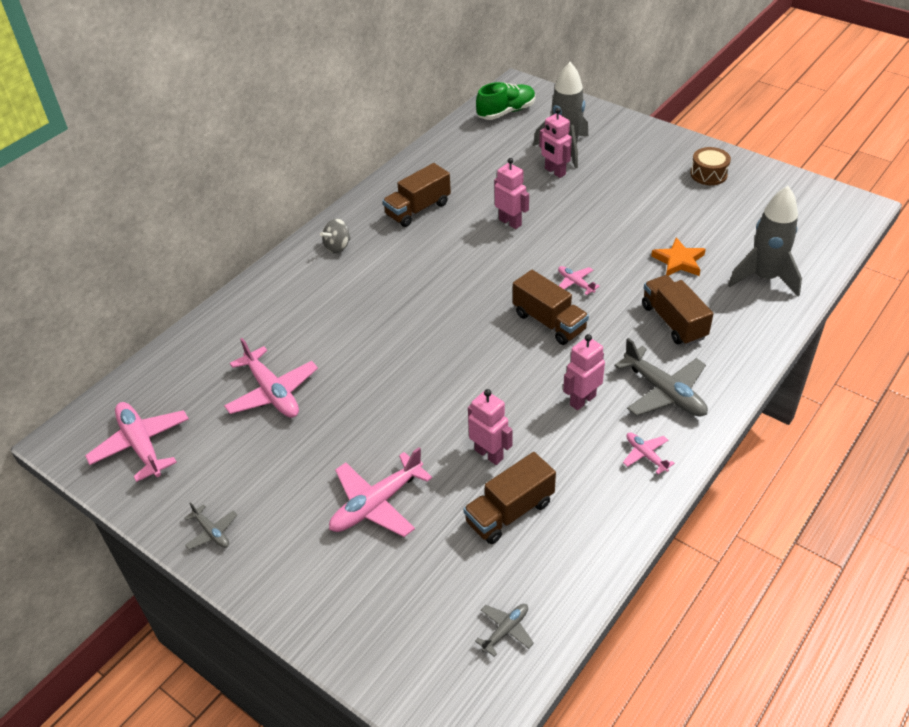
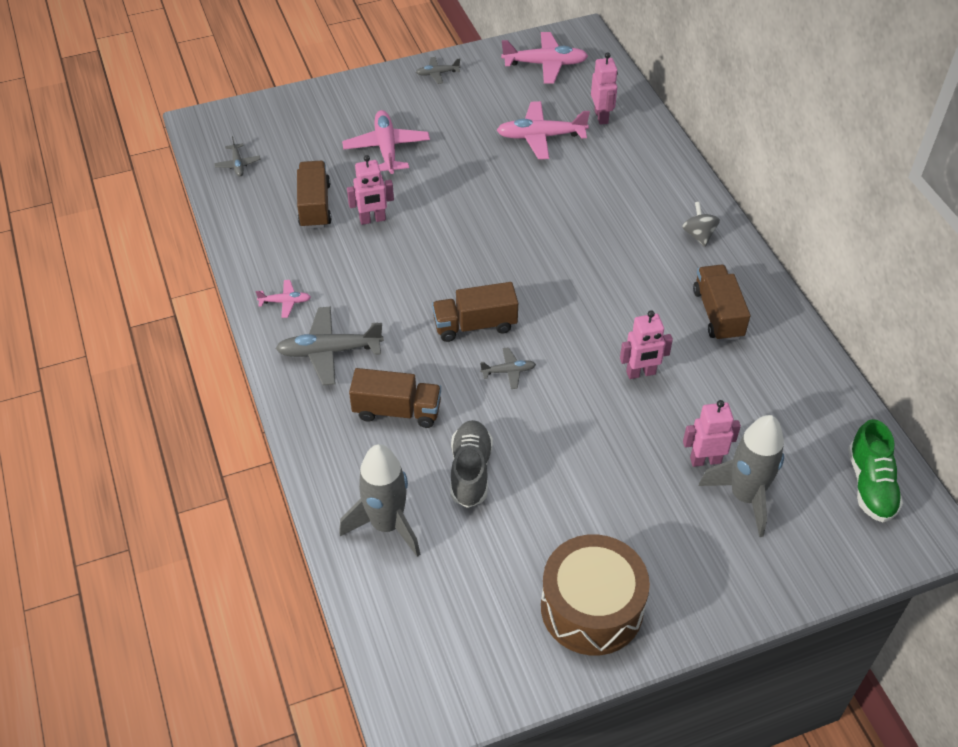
camera: 120 degrees right, 5 degrees up
(575, 283) = (508, 371): pink plane -> grey plane
(582, 400) = (371, 297): pink robot -> pink robot (601, 117)
(679, 261) = (470, 471): orange star -> grey shoe
(708, 174) = (591, 608): brown drum -> brown drum, size x1.94

